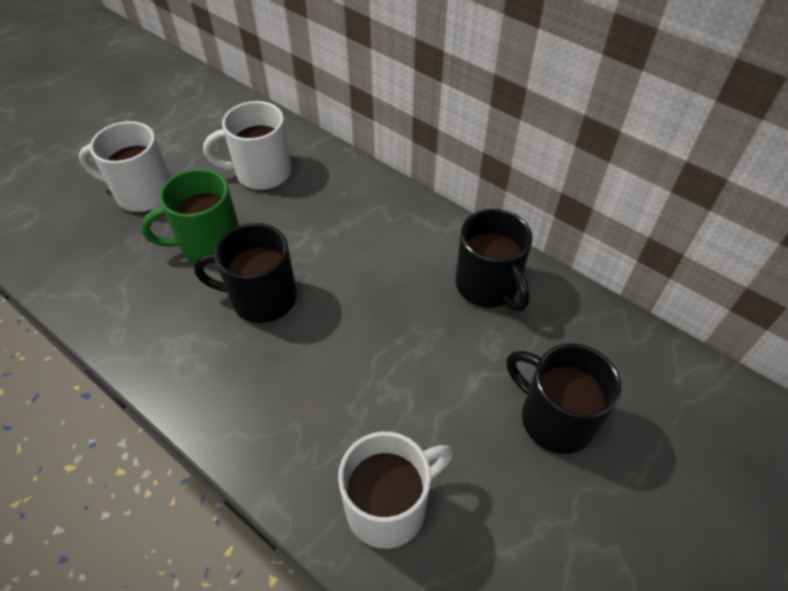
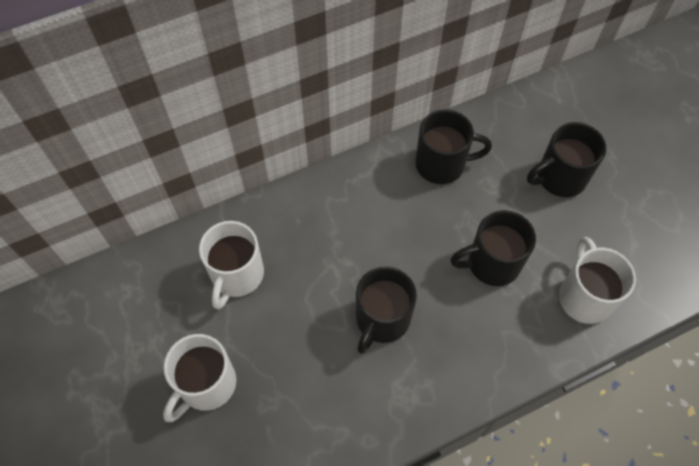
camera: 65 degrees left, 10 degrees up
(208, 243) = (301, 343): green mug -> none
(383, 380) = (491, 263): none -> black mug

